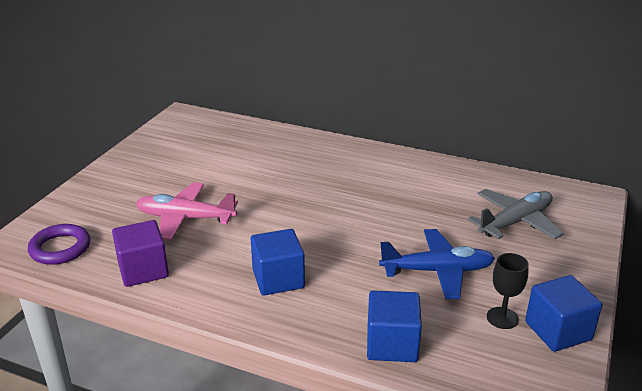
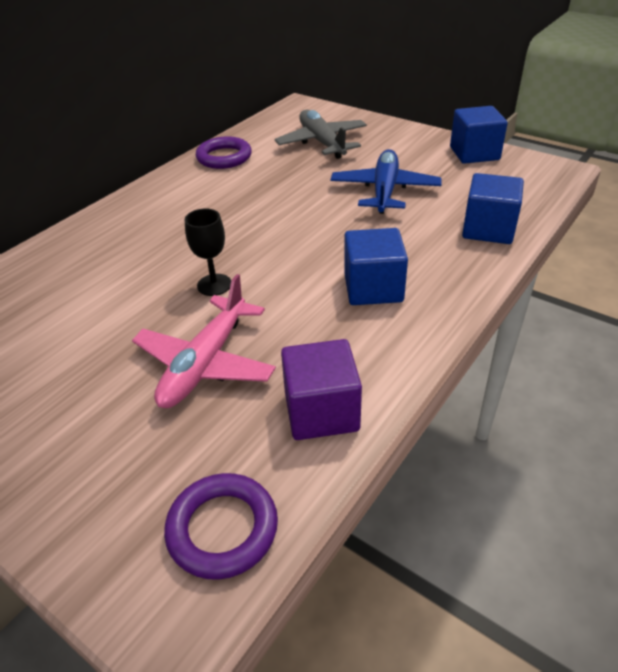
camera: 75 degrees left, 10 degrees up
(453, 175) = (224, 157): none -> purple ring
(502, 318) = (456, 172): black goblet -> black goblet (214, 285)

